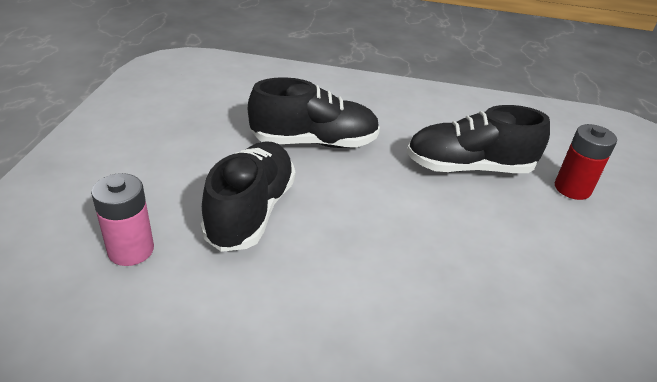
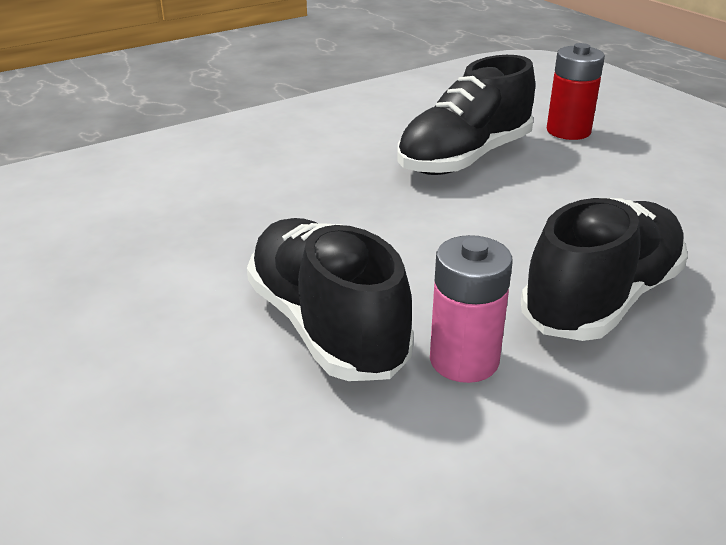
camera: 40 degrees left, 5 degrees down
(131, 250) = (253, 470): pink battery -> pink battery (464, 360)
(314, 142) = (276, 216): black shoe -> black shoe (601, 299)

